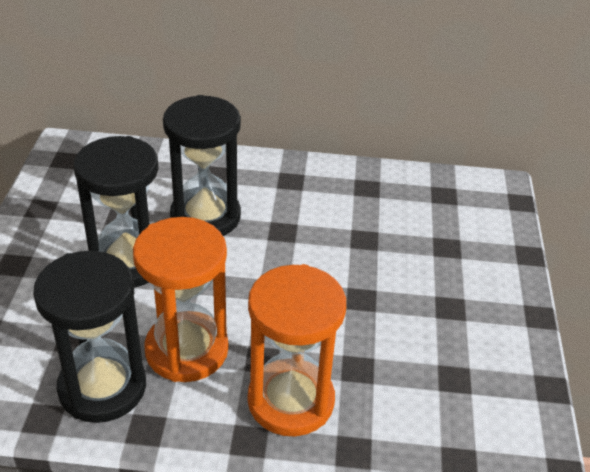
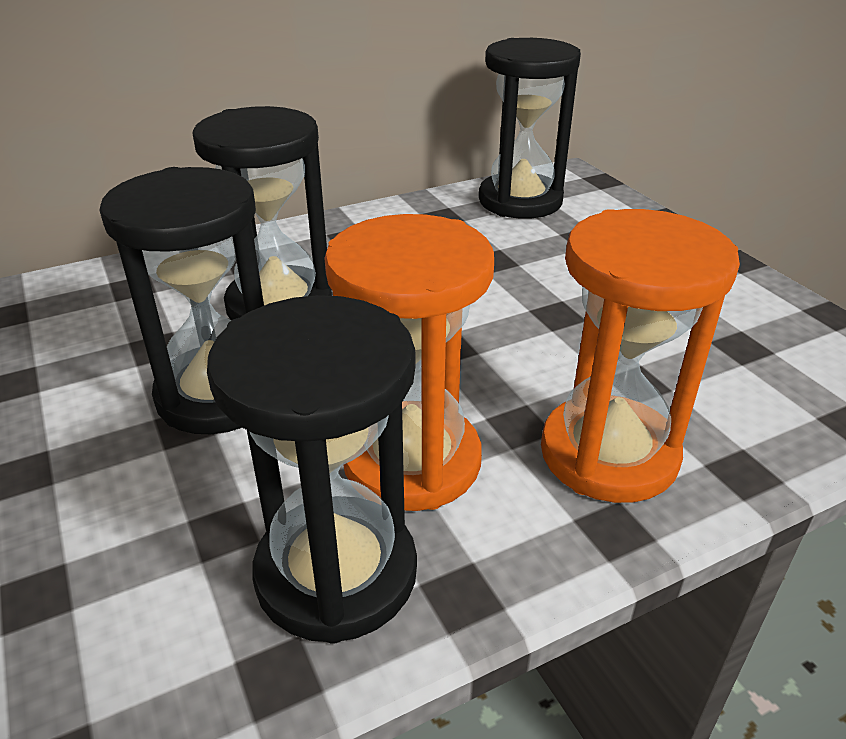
camera: 30 degrees left, 5 degrees down
(435, 196) = (520, 201): none -> black hourglass

